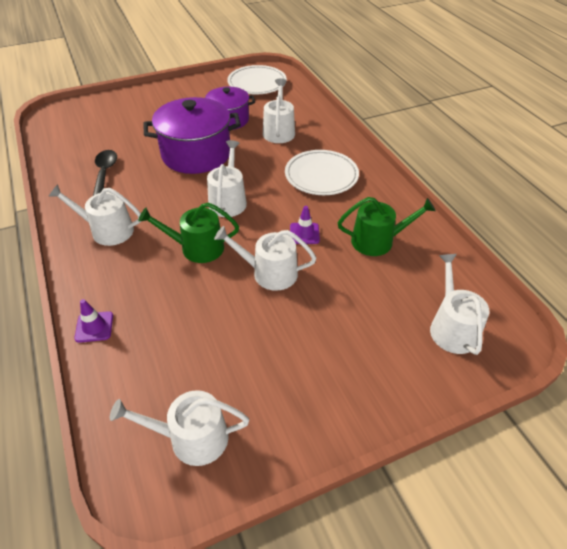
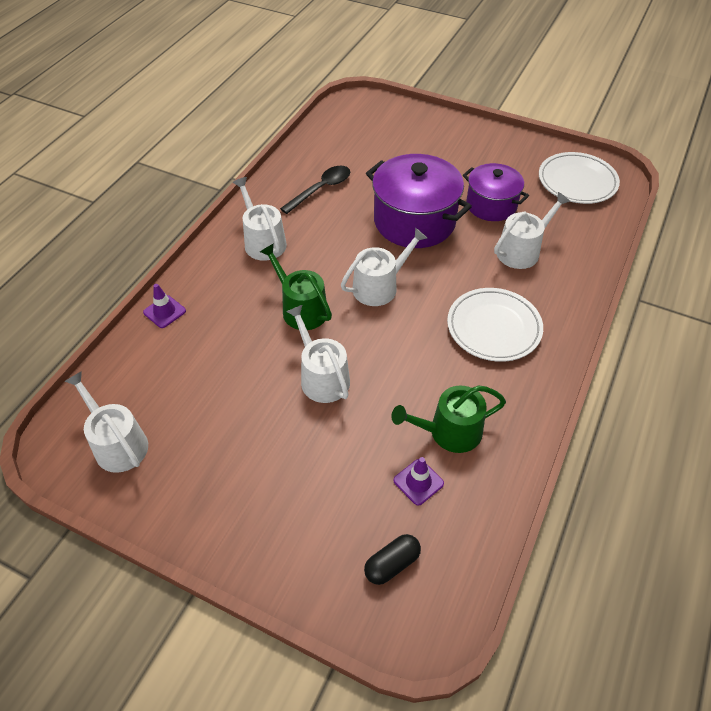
camera: 50 degrees right, 5 degrees up
(304, 233) = (397, 369): purple traffic cone -> purple traffic cone (418, 482)
(377, 241) = (449, 432): green watering can -> green watering can turned 120 degrees clockwise
(452, 327) = (392, 564): white watering can -> black capsule

